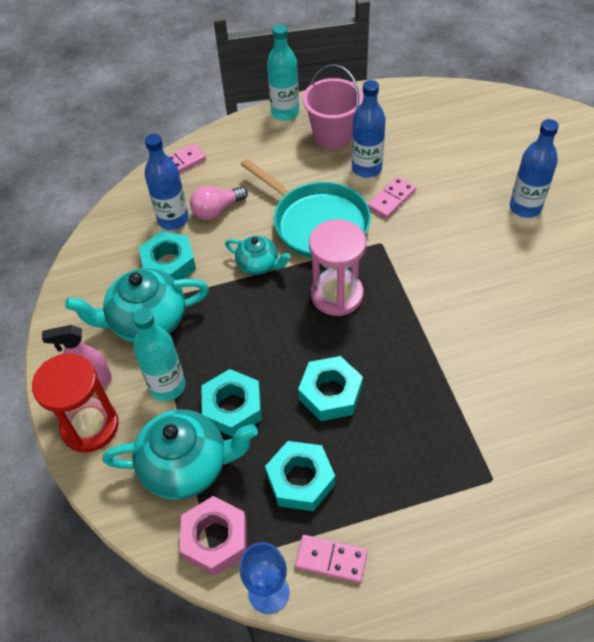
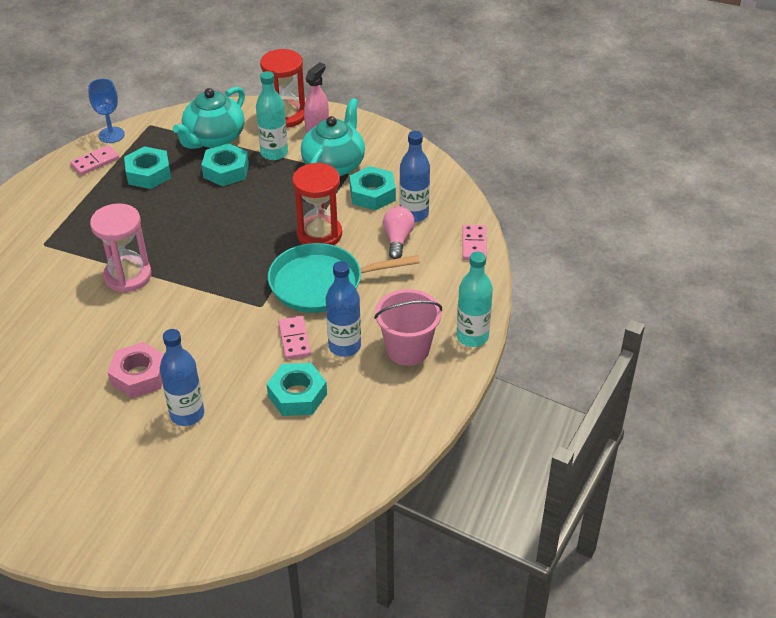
camera: 125 degrees right, 10 degrees down
(215, 539) = (161, 130): pink nut -> pink nut (139, 376)
(258, 264) = (319, 234): turquoise teapot -> red hourglass
(330, 393) = (181, 213): turquoise nut -> turquoise nut (297, 395)
(337, 295) = (246, 256): pink hourglass -> pink hourglass (127, 276)

